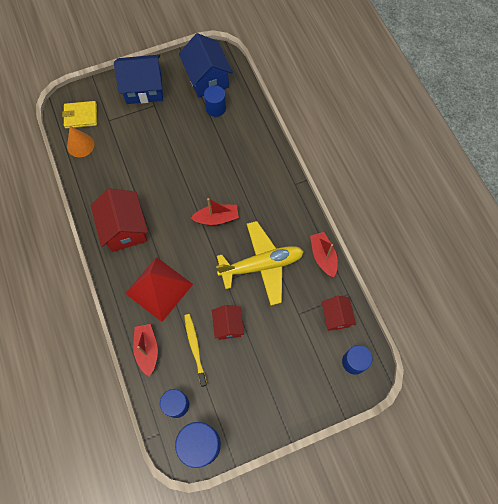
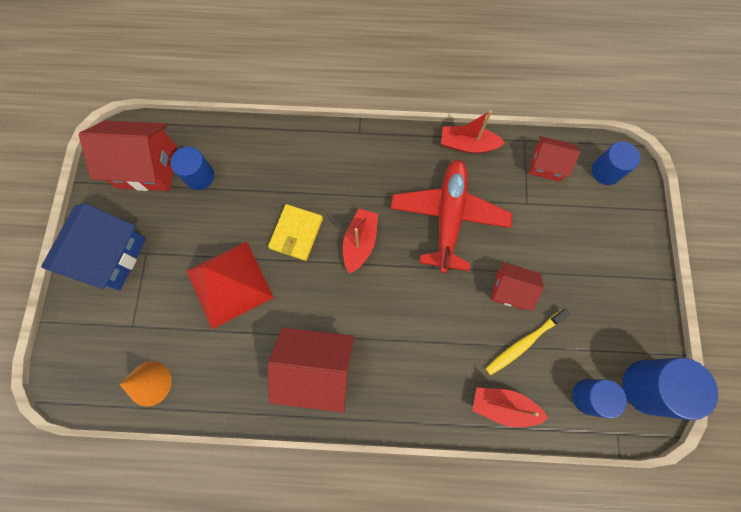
camera: 65 degrees left, 5 degrees up
(81, 116) = (100, 364): yellow wallet -> yellow wallet (296, 233)
(159, 288) = (424, 357): red pyramid -> red pyramid (229, 284)
(195, 348) = (523, 343): yellow toothbrush -> yellow toothbrush turned 45 degrees counterclockwise
(207, 78) = (147, 167): blue house -> red house
(261, 265) = (448, 217): yellow plane -> red plane

